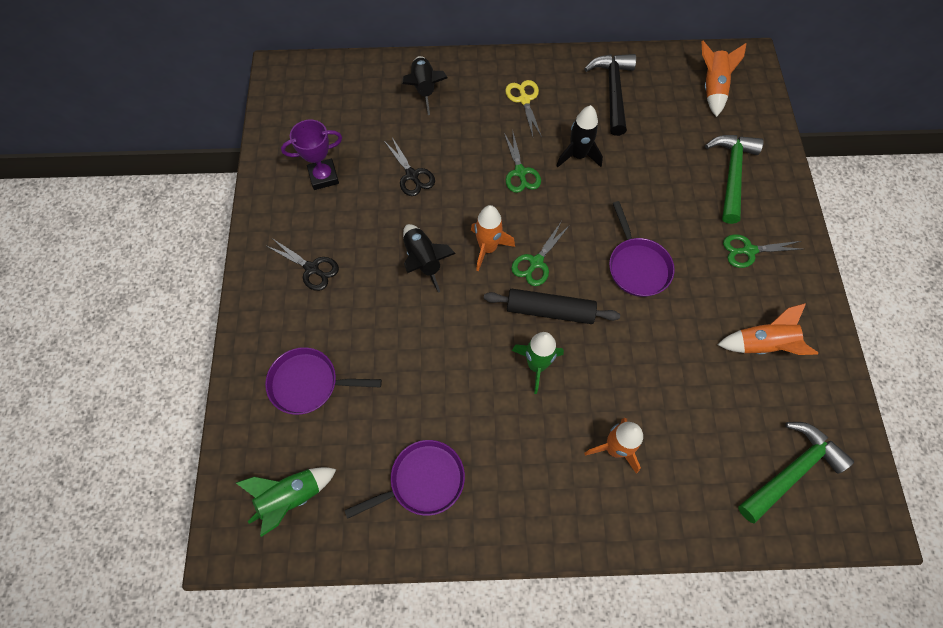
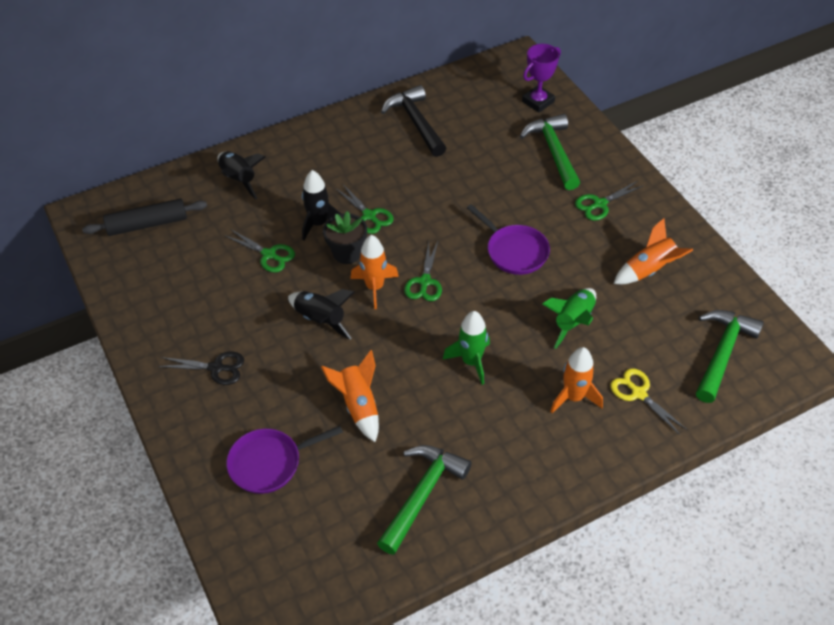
camera: 25 degrees left, 15 degrees down
(291, 497) = (308, 561): green rocket -> green rocket (573, 321)
(323, 176) = (182, 287): purple trophy -> purple trophy (538, 102)
(412, 175) = (269, 255): black scissors -> green scissors
(422, 481) = (422, 494): purple pan -> green hammer
(481, 202) = (347, 253): none -> black flower pot
(524, 99) = (339, 156): yellow scissors -> yellow scissors (638, 393)
(550, 310) = (458, 314): black rolling pin -> black rolling pin (147, 224)
(578, 156) = (414, 184): black rocket -> black rocket (319, 223)
(712, 88) = (500, 90): orange rocket -> orange rocket (359, 406)

